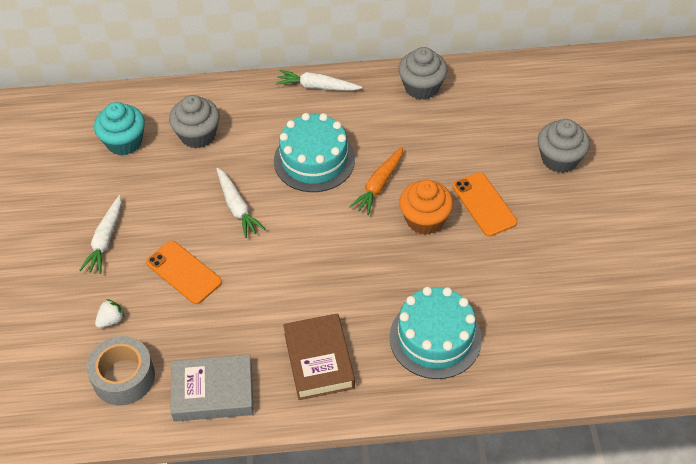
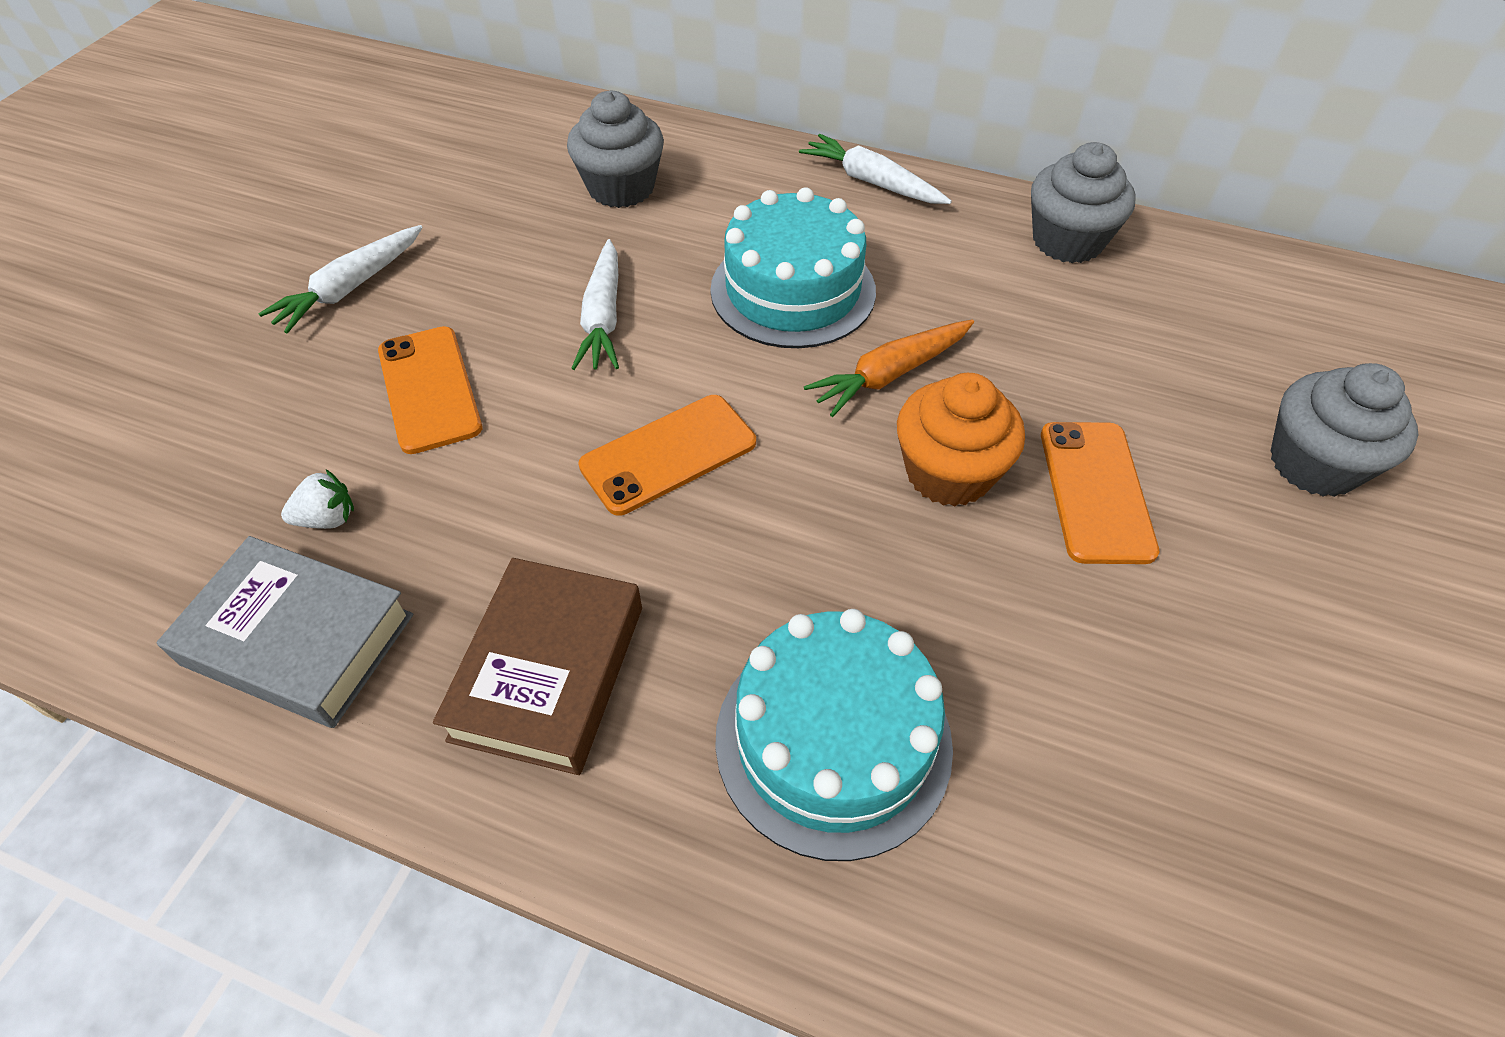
camera: 25 degrees right, 0 degrees up
(111, 320) = (245, 420): white strawberry -> white strawberry (327, 519)
(123, 377) = (174, 532): grey tape -> none
(124, 142) = (500, 161): turquoise cupcake -> none
(308, 258) = (668, 454): none -> orange phone

